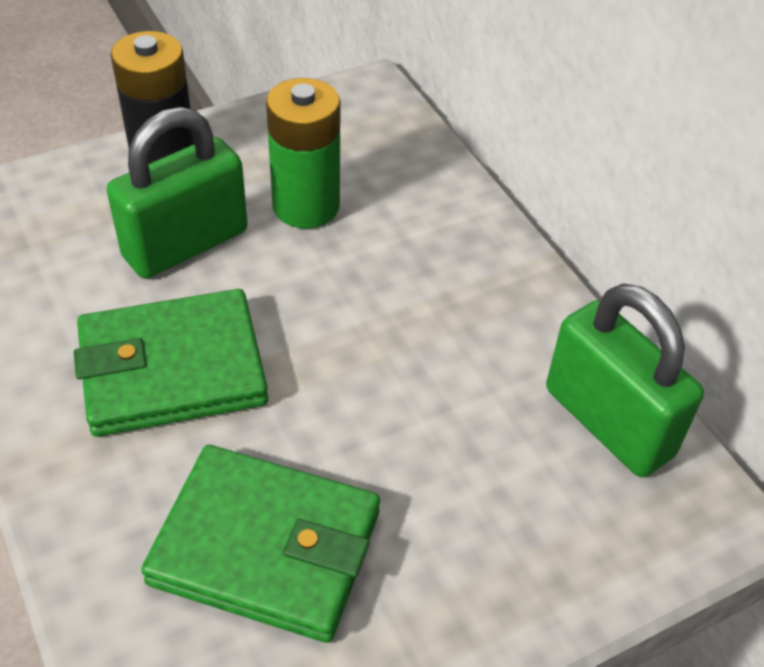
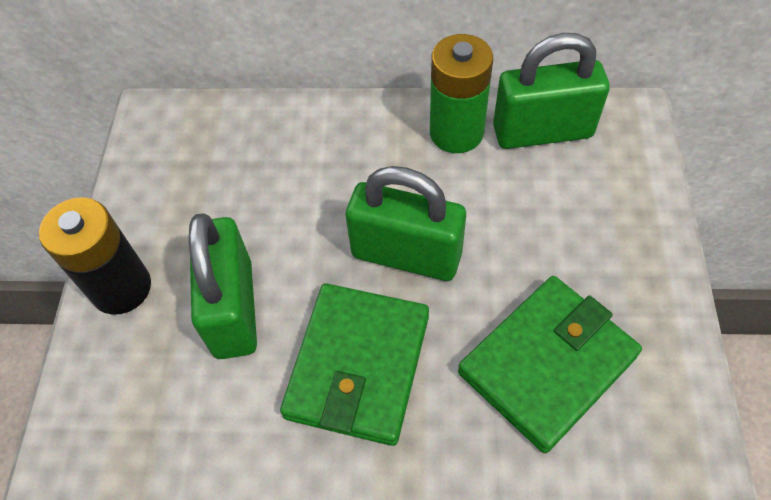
camera: 55 degrees left, 10 degrees up
(306, 206) = (248, 211): green battery -> green battery (456, 132)
(335, 356) = (406, 255): none -> green padlock

